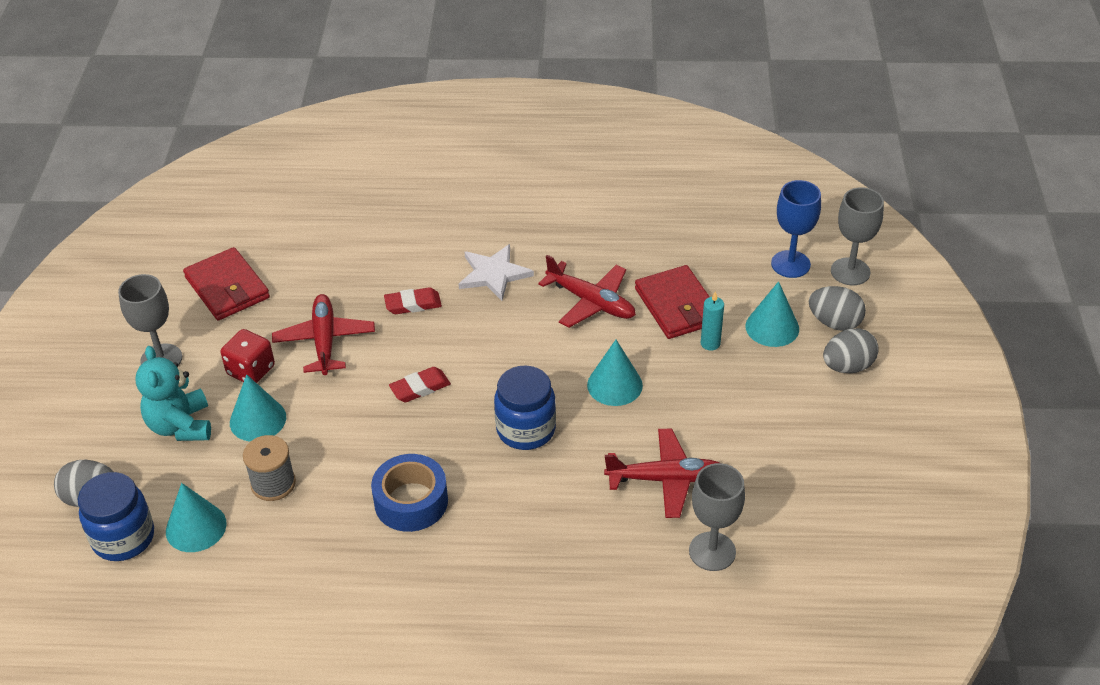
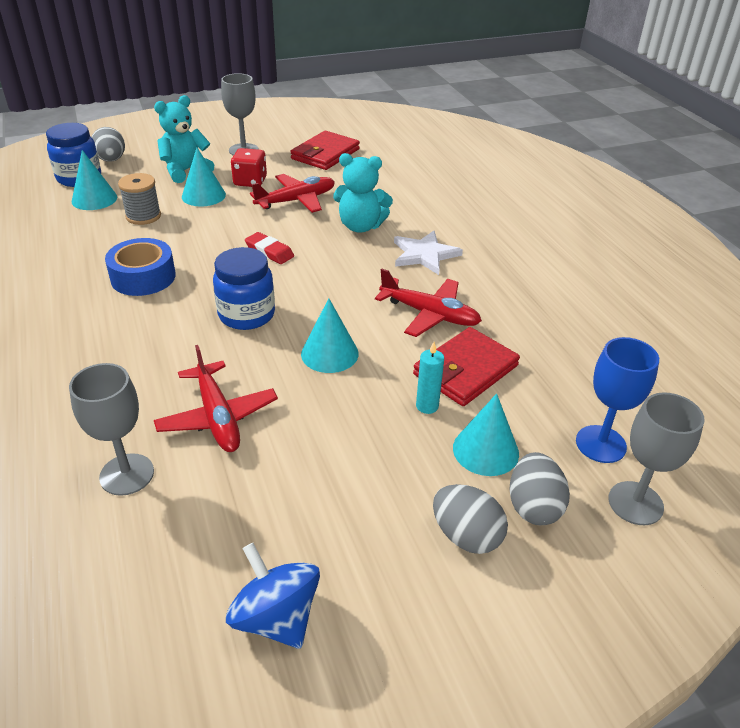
camera: 65 degrees right, 5 degrees down
(413, 304) = (360, 226): red eraser -> turquoise teddy bear
(591, 302) = (430, 314): red plane -> red plane turned 75 degrees counterclockwise
(881, 485) = (276, 617): none -> blue spinning top

